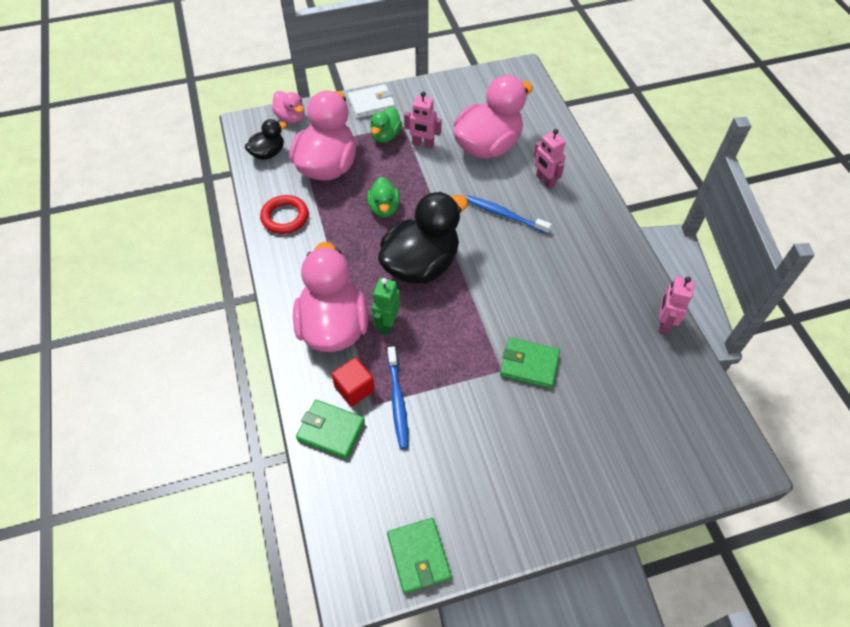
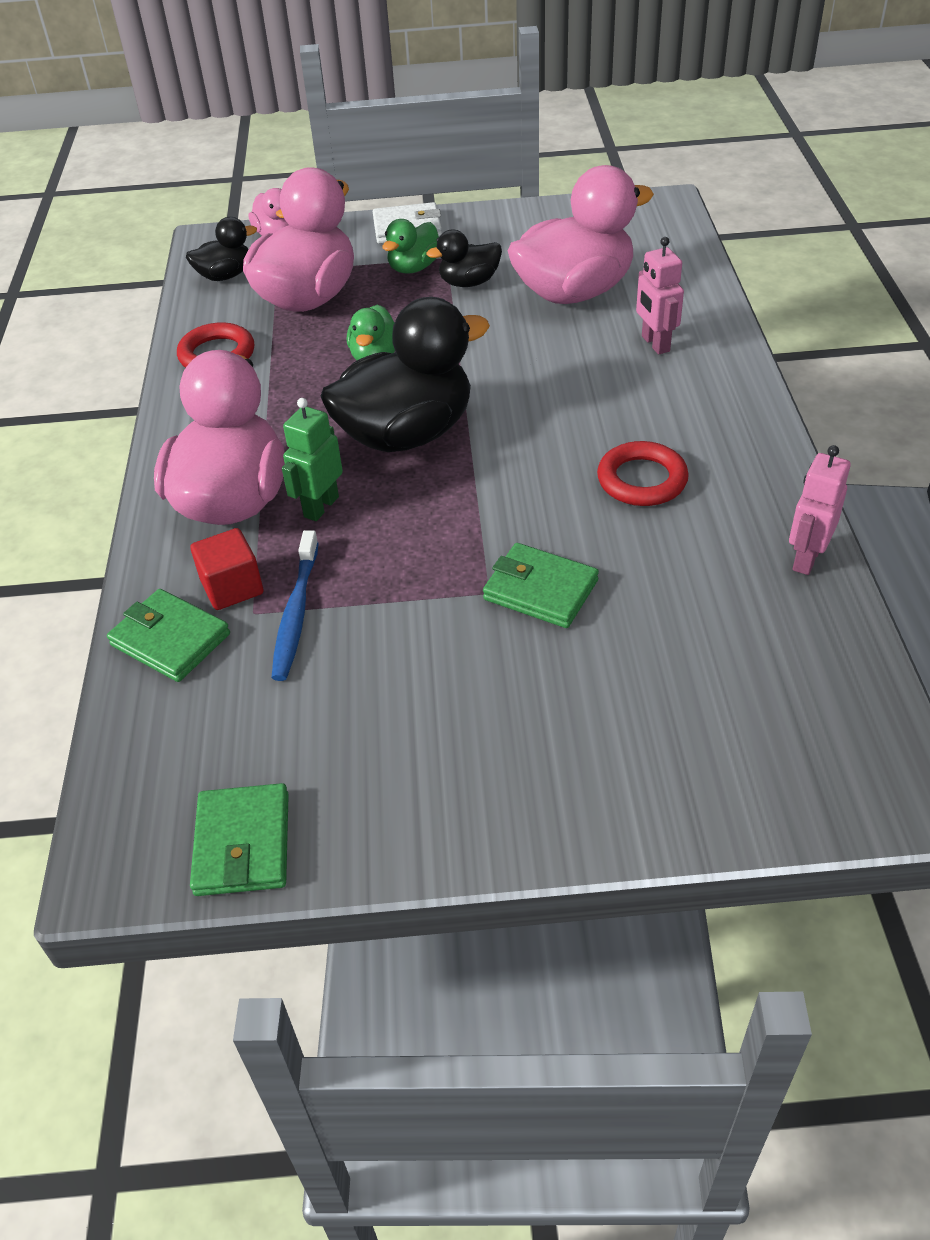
camera: 15 degrees right, 10 degrees down
(423, 144) = (469, 282): pink robot -> black duck
(505, 215) = (570, 382): blue toothbrush -> none
(563, 281) = (642, 480): none -> red ring

